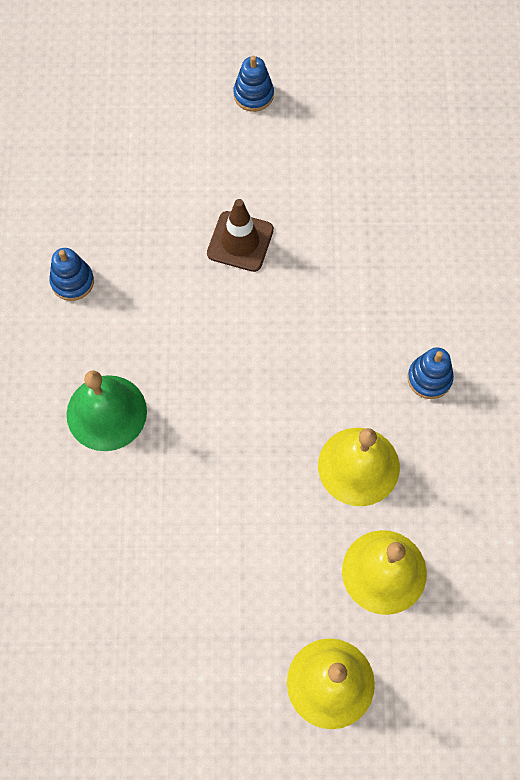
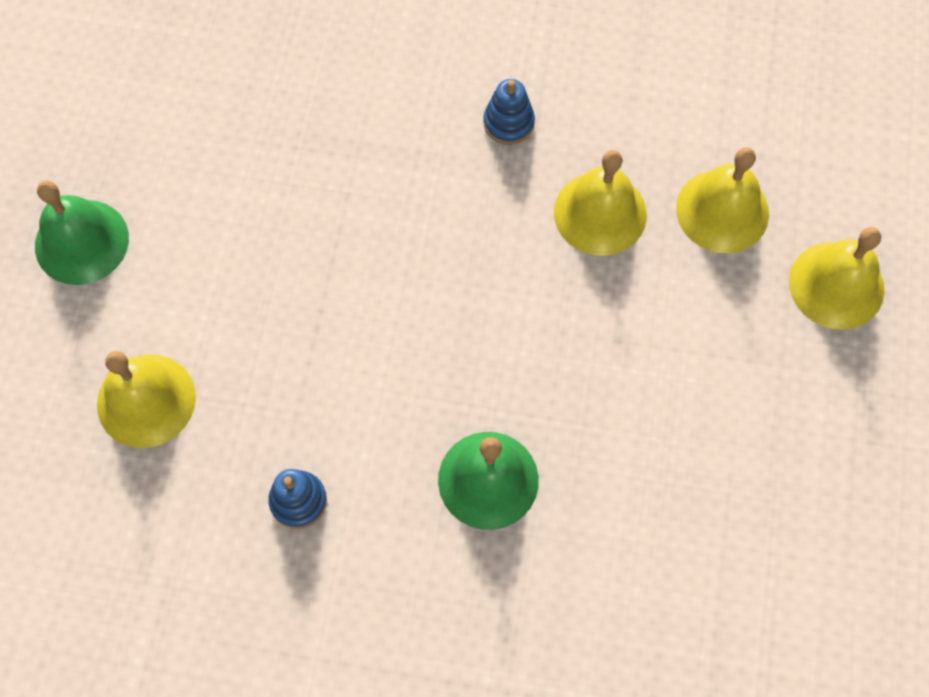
camera: 80 degrees left, 0 degrees up
(135, 165) = (146, 400): none -> yellow bell
(240, 241) = (289, 291): brown traffic cone -> none
(253, 95) = (81, 242): blue stacking toy -> green bell

